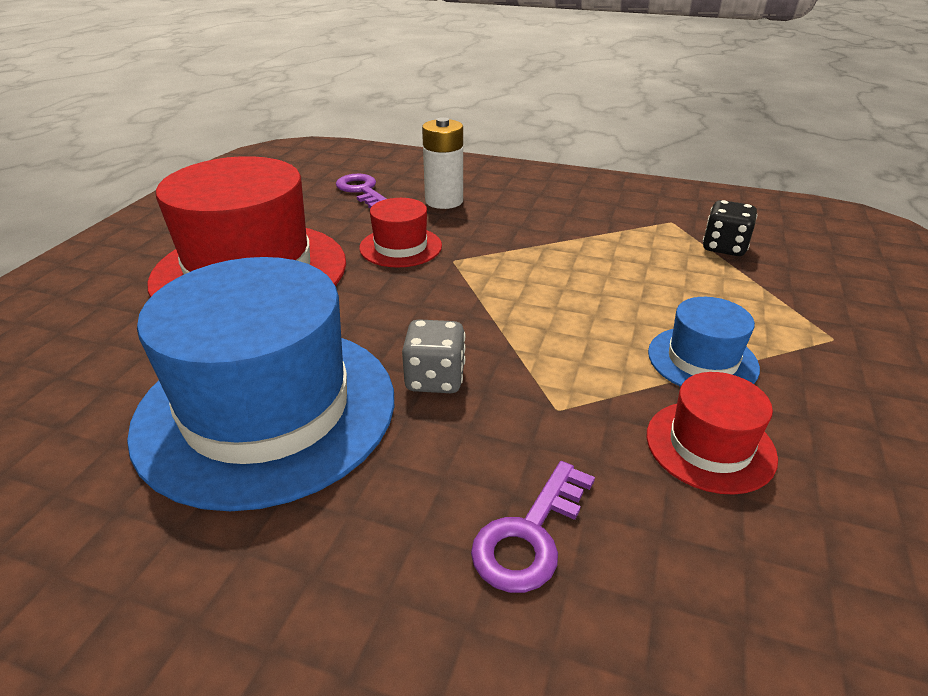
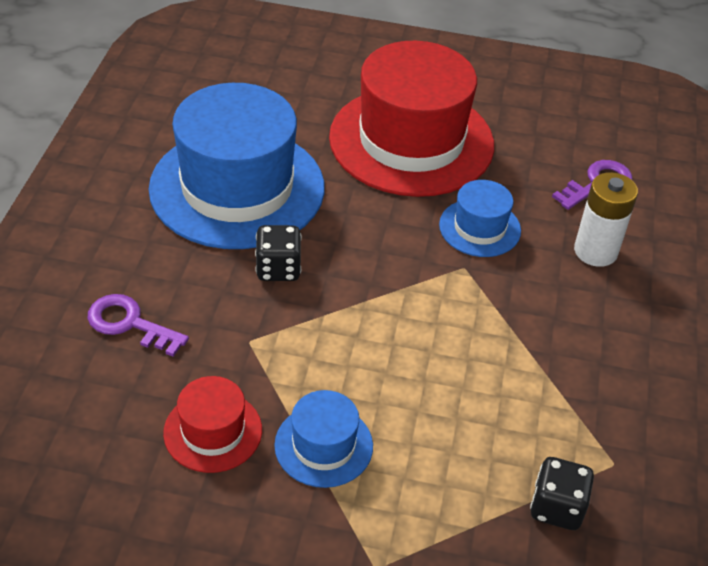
camera: 80 degrees right, 10 degrees up
(400, 247) = (479, 228): red hat -> blue hat
(435, 379) = (278, 268): grey dice -> black dice

